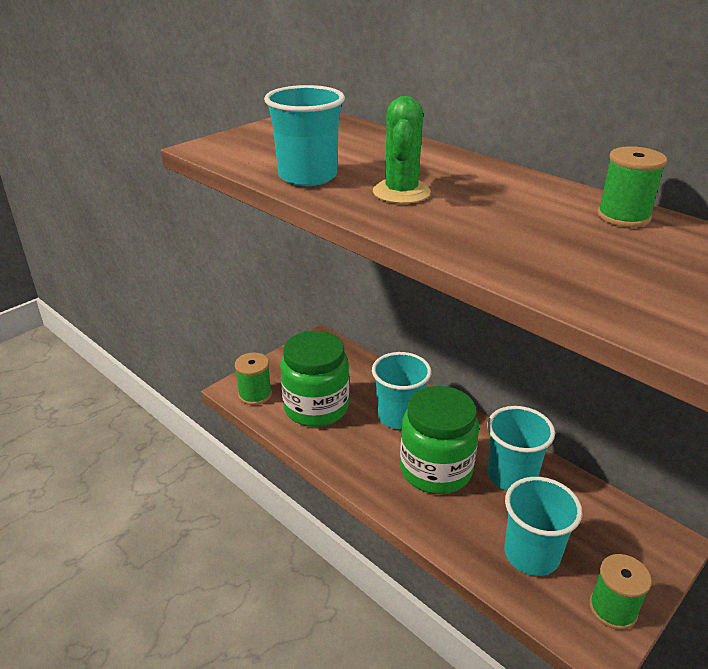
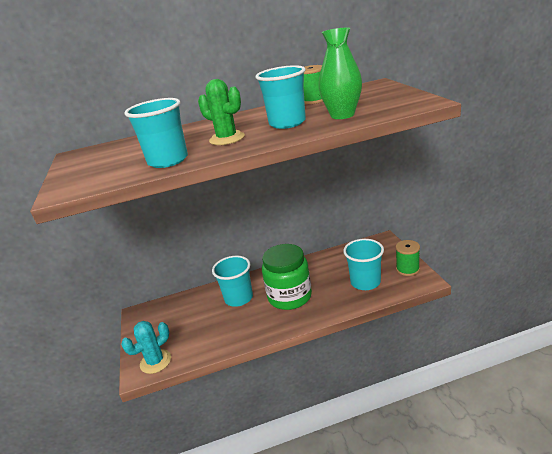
camera: 55 degrees left, 5 degrees down
(255, 394) = (155, 361): green spool -> turquoise cactus
(316, 407) = (198, 333): green jar -> none
(511, 476) = (314, 271): turquoise cup -> turquoise cup (287, 123)
(561, 264) = (342, 115): none -> green vase

